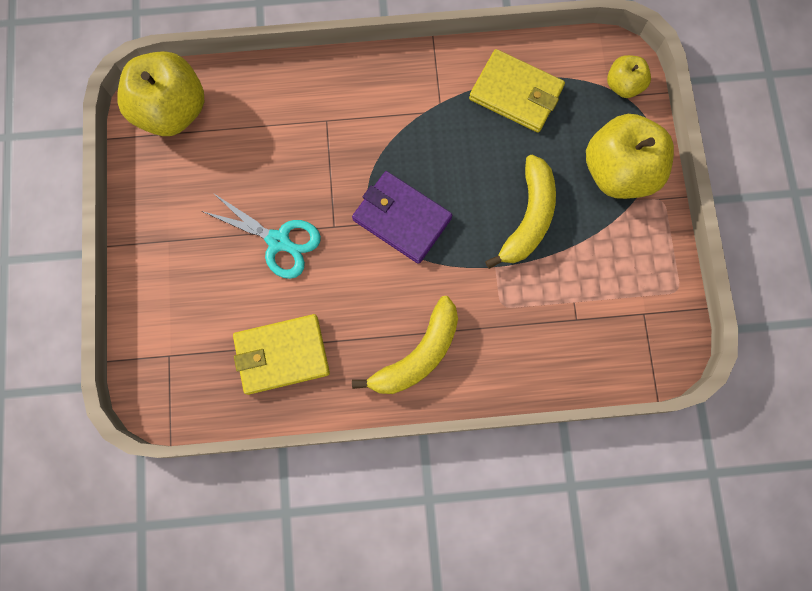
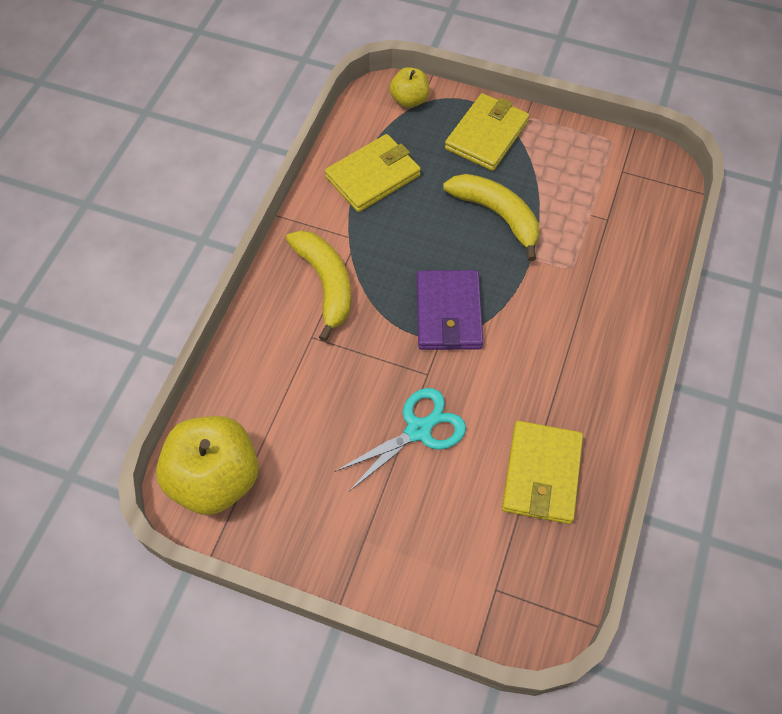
camera: 65 degrees left, 15 degrees down
(401, 219) = (448, 313): purple wallet -> purple wallet turned 60 degrees counterclockwise
(417, 355) = (591, 354): yellow banana -> yellow banana (326, 284)
(619, 171) = (486, 135): yellow apple -> yellow wallet

